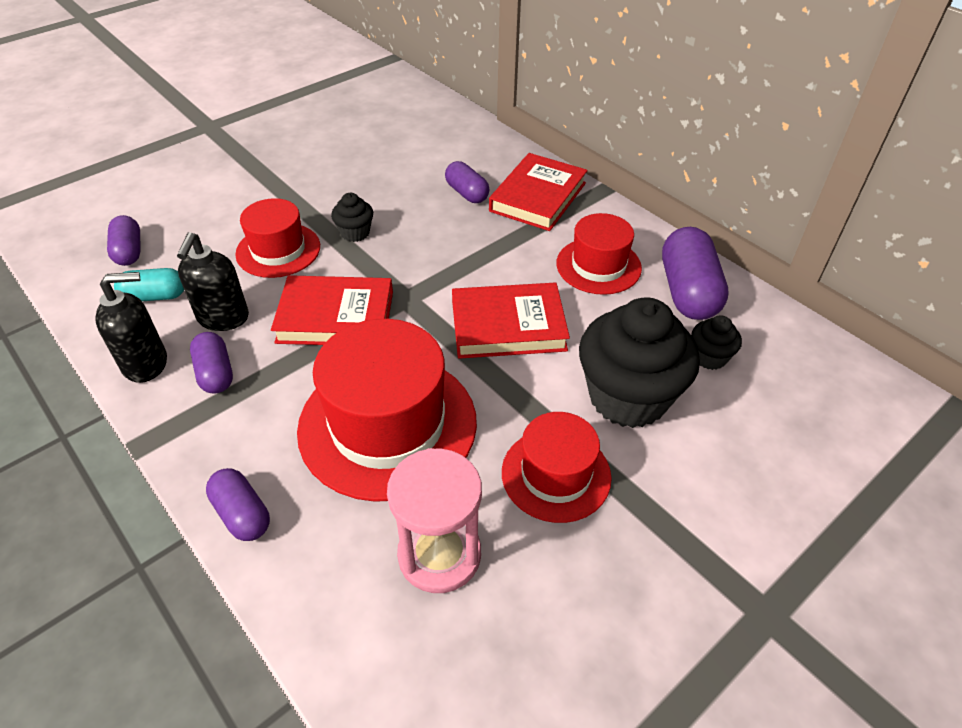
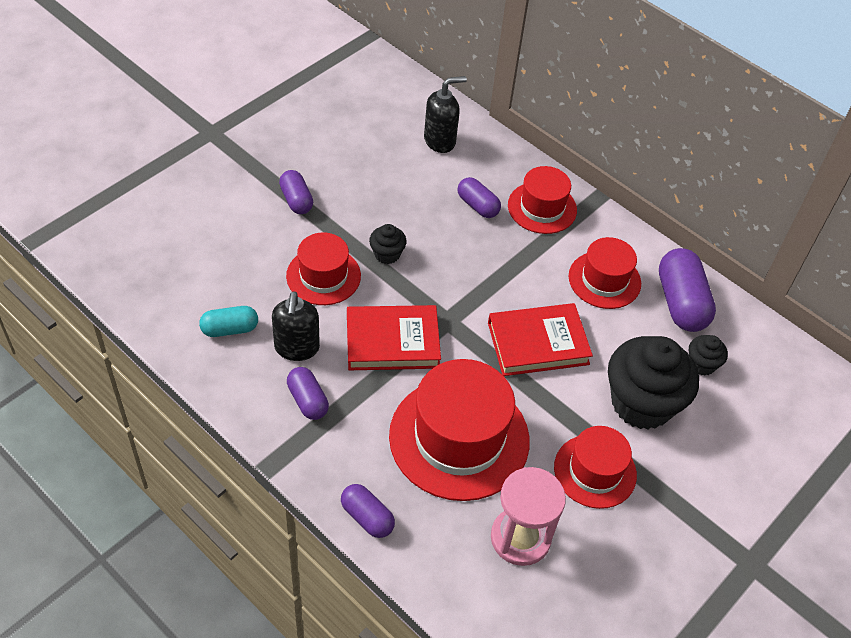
camera: 10 degrees left, 5 degrees up
(129, 251) = (189, 283): purple capsule -> purple capsule (296, 200)
(146, 363) = (246, 395): black soap dispenser -> black soap dispenser (440, 141)
(538, 197) = (542, 207): red book -> red hat

